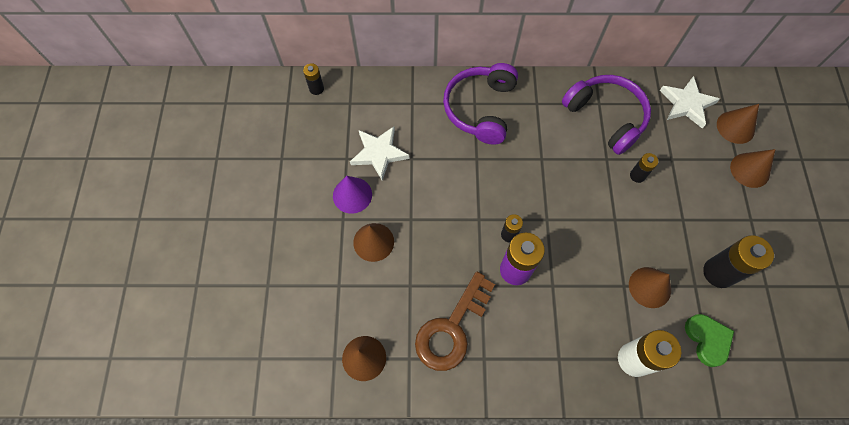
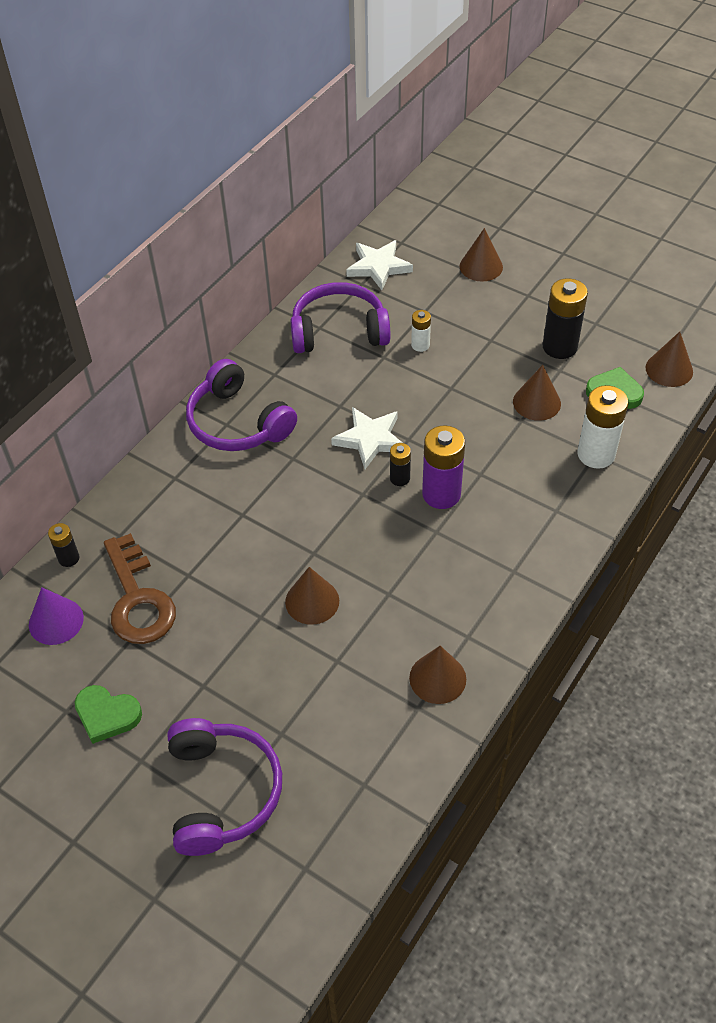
camera: 55 degrees left, 15 degrees down
(210, 277) = (222, 792): none -> purple headphones
(225, 181) = (107, 715): none -> green heart
(352, 195) = (238, 592): purple cone -> purple cone (56, 621)
(379, 153) = (209, 541): white star -> white star (370, 439)
(451, 329) = (463, 582): brown key -> brown key (138, 600)
(637, 175) = (420, 345): black battery -> white battery
(735, 127) = (431, 249): brown cone -> brown cone (669, 369)

